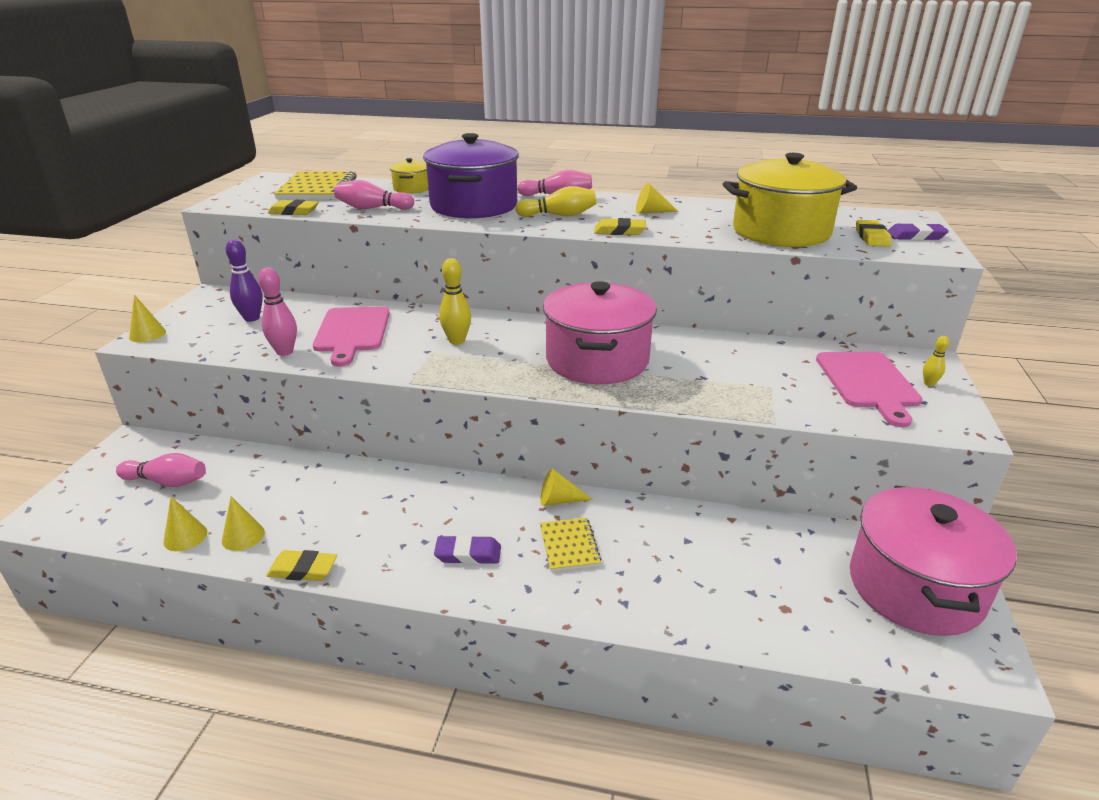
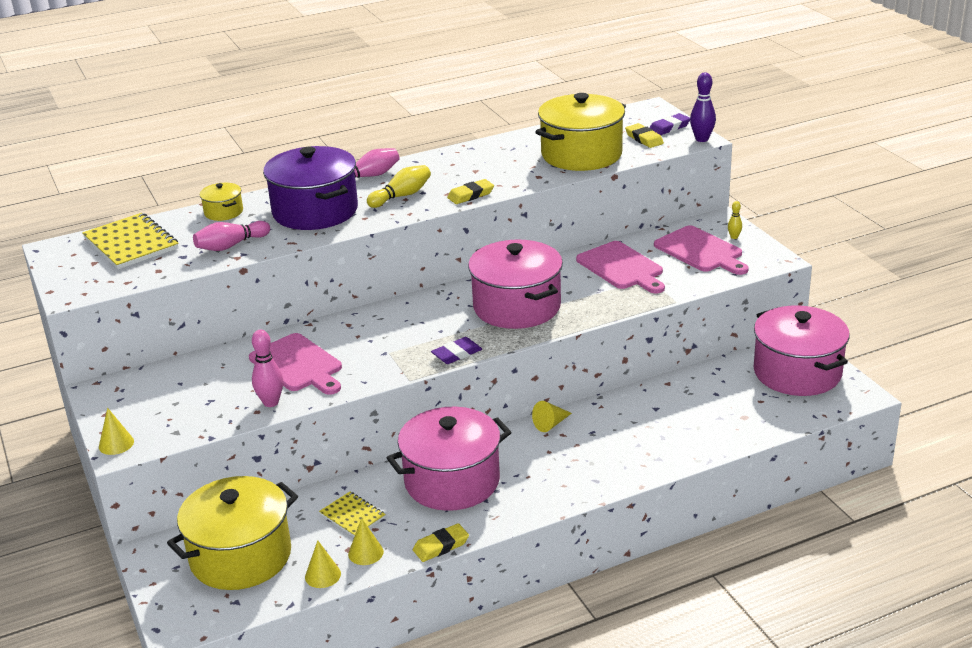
camera: 35 degrees left, 0 degrees up
(167, 482) = (241, 556): pink bowling pin -> yellow pot
(252, 318) = (186, 391): purple bowling pin -> purple bowling pin (702, 139)
(294, 211) = (164, 275): yellow eraser -> none
(401, 508) = (452, 481): none -> pink pot
(457, 341) = (394, 336): yellow bowling pin -> none
(468, 554) = (535, 482): purple eraser -> purple eraser (457, 354)
(569, 546) = (591, 446): yellow notebook -> yellow notebook (352, 516)
(651, 212) = (466, 167): yellow cone -> none
(753, 365) = (621, 267): none -> pink cutting board

